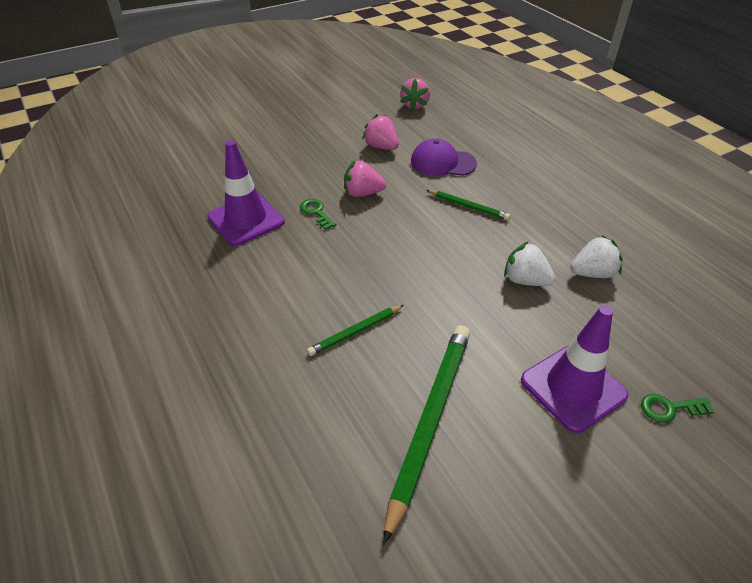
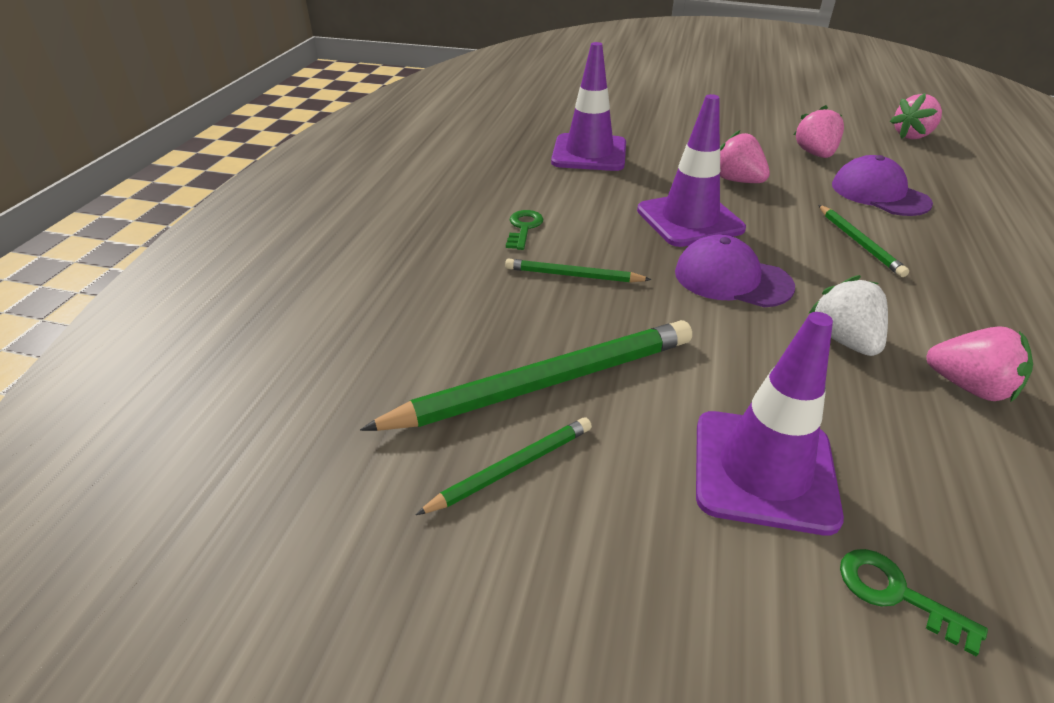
camera: 45 degrees right, 5 degrees down
(316, 212) = (664, 175): green key -> green key (523, 228)
(370, 242) = (689, 220): none -> purple traffic cone
(438, 274) = (732, 279): none -> purple cap
(477, 488) = (512, 468): none -> green pencil
(592, 273) = (969, 386): white strawberry -> pink strawberry

